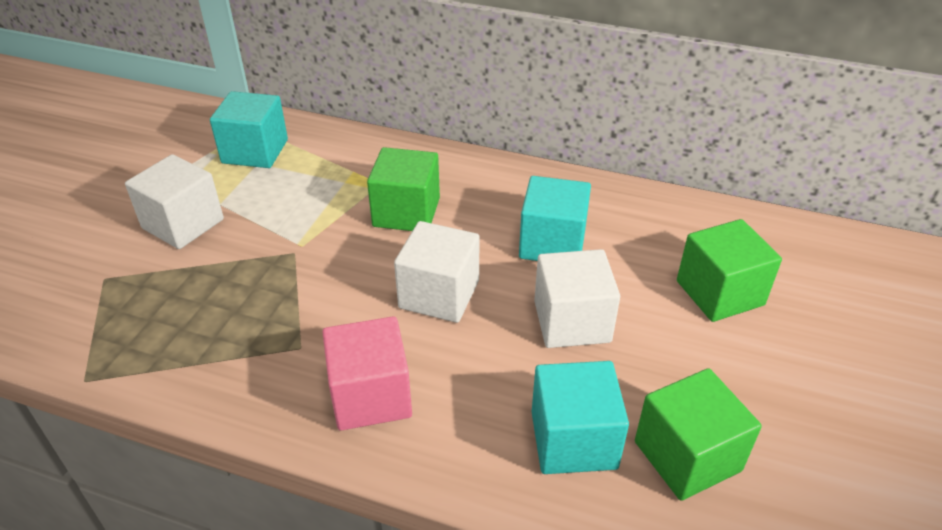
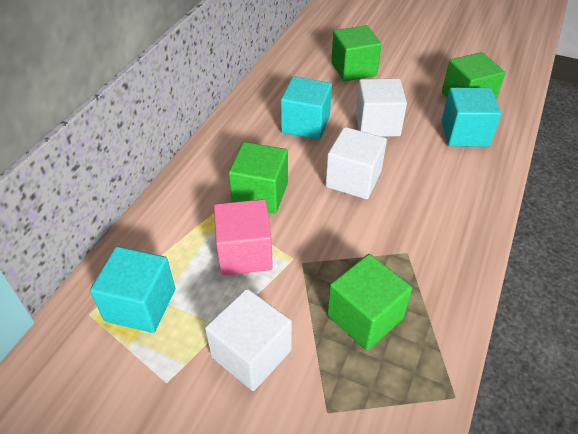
camera: 85 degrees left, 5 degrees up
(208, 305) = (365, 316): none -> green cube
(370, 396) = (446, 214): pink cube -> pink cube (244, 253)

